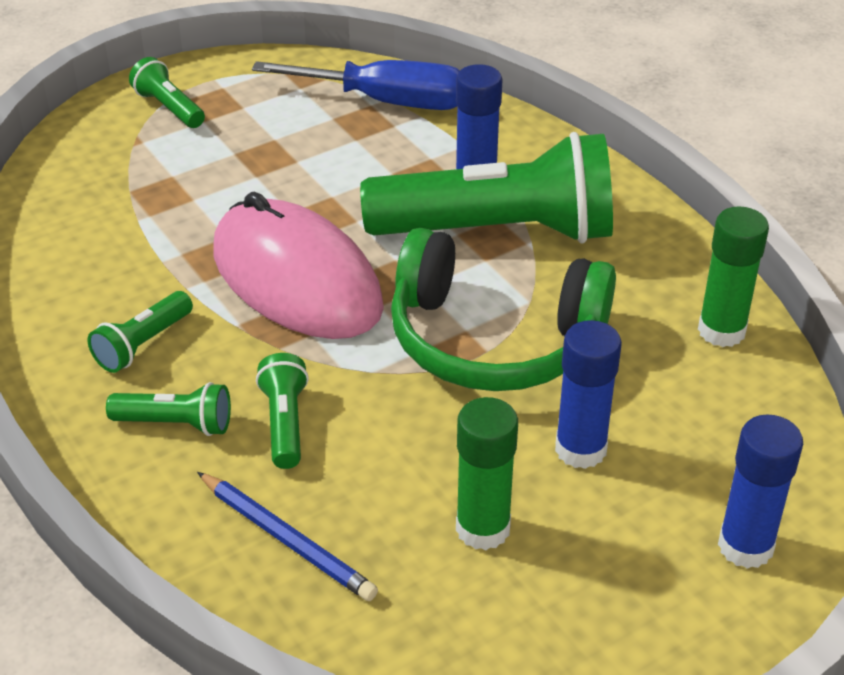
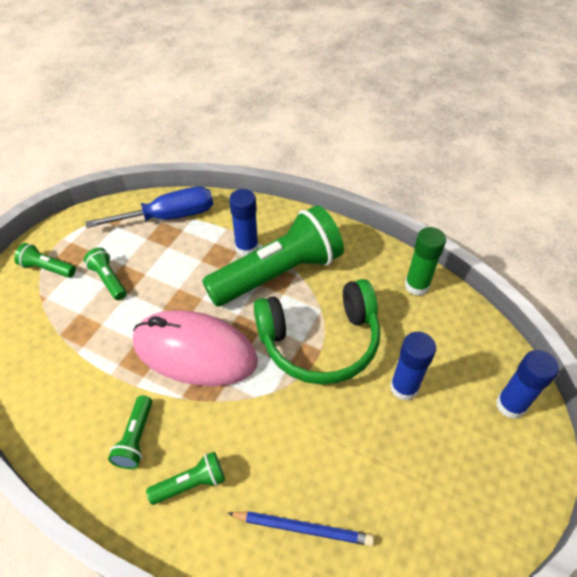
camera: 30 degrees left, 10 degrees up
(285, 423) = (250, 450): green flashlight -> green flashlight (108, 279)
(483, 528) = (393, 462): green glue stick -> none

